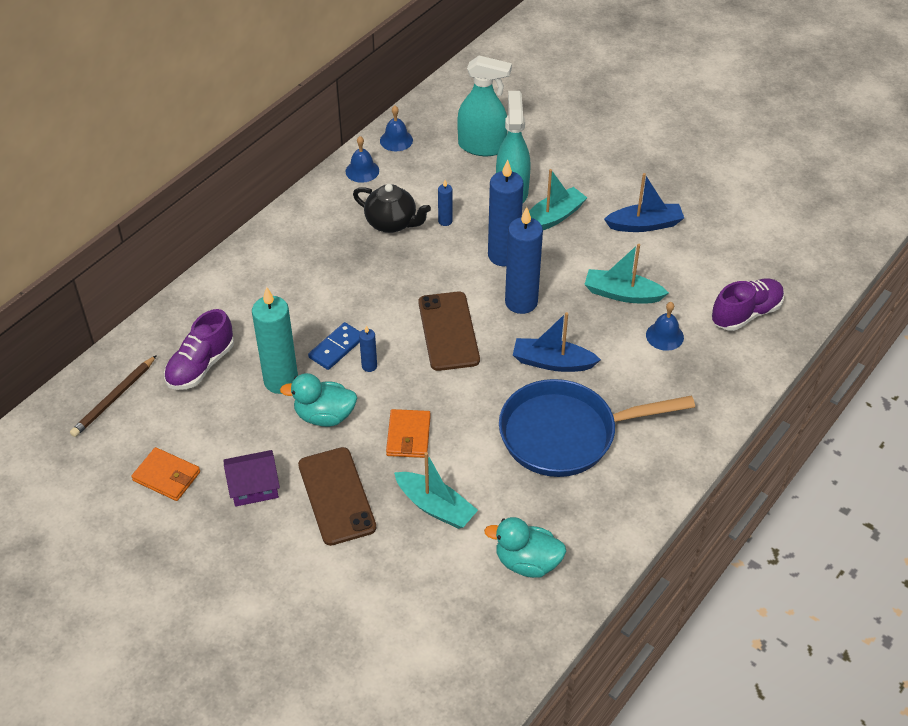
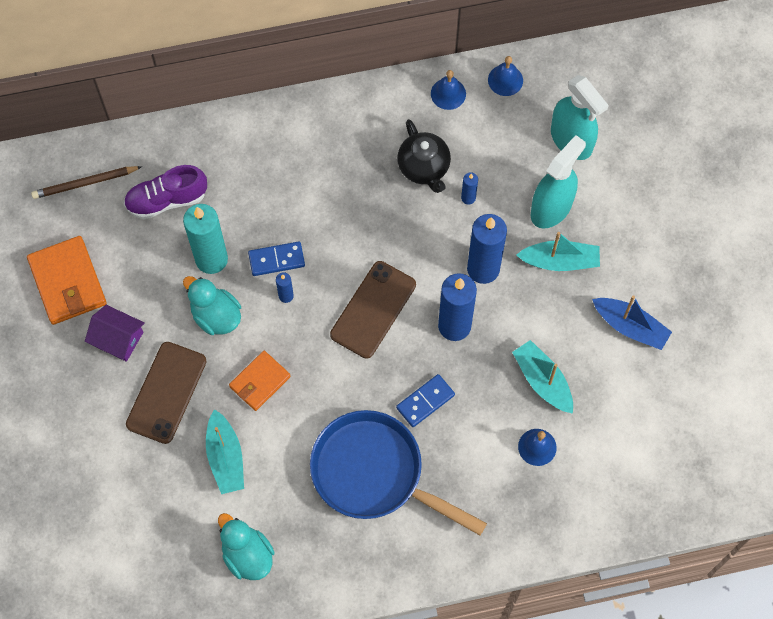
camera: 40 degrees right, 20 degrees up
(166, 476) = (68, 282): orange wallet -> orange wallet, size x1.56
(552, 362) = (425, 401): blue boat -> blue domino
(746, 314) = (625, 479): purple shoe -> none

